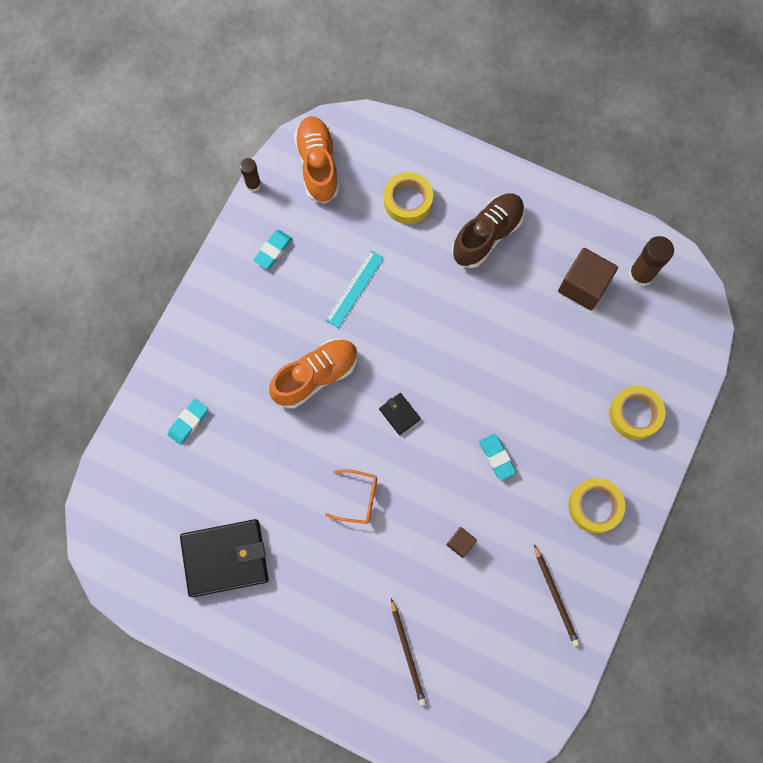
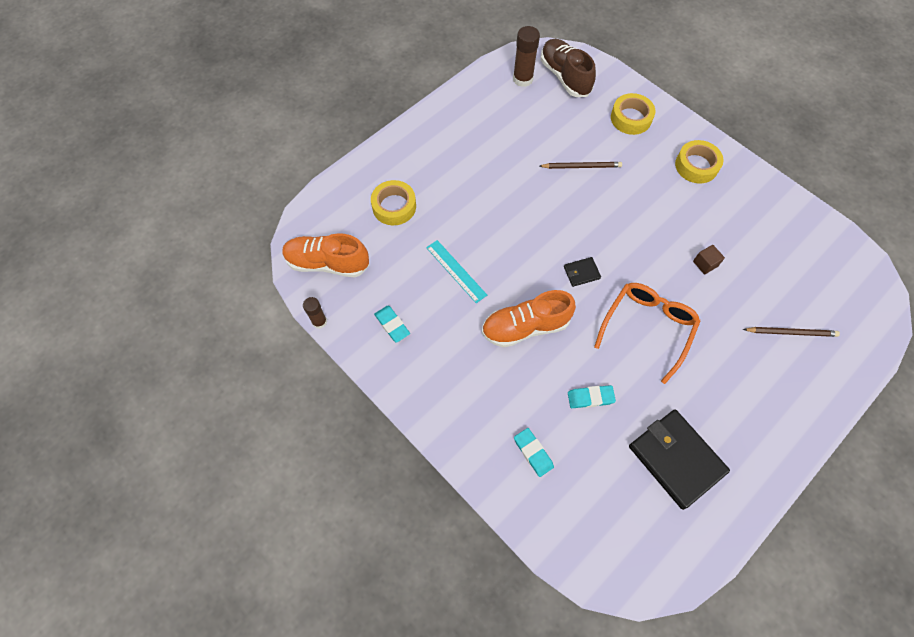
camera: 70 degrees left, 10 degrees down
(225, 558) = (676, 459): black wallet -> black wallet turned 45 degrees counterclockwise
(316, 376) = (525, 327): orange shoe -> orange shoe turned 90 degrees counterclockwise
(357, 498) = (647, 328): orange glasses -> orange glasses, size x1.78
(487, 235) = (449, 162): brown shoe -> brown shoe (565, 77)
(496, 457) = (639, 216): turquoise eraser -> turquoise eraser (590, 398)
(556, 596) = (762, 213): brown pencil -> brown pencil (581, 166)
(583, 286) = (518, 115): brown cube -> none

